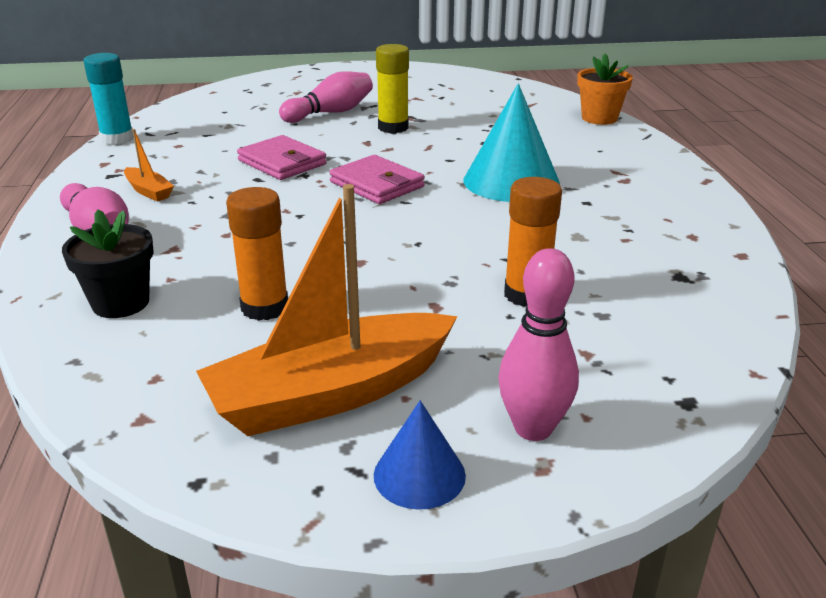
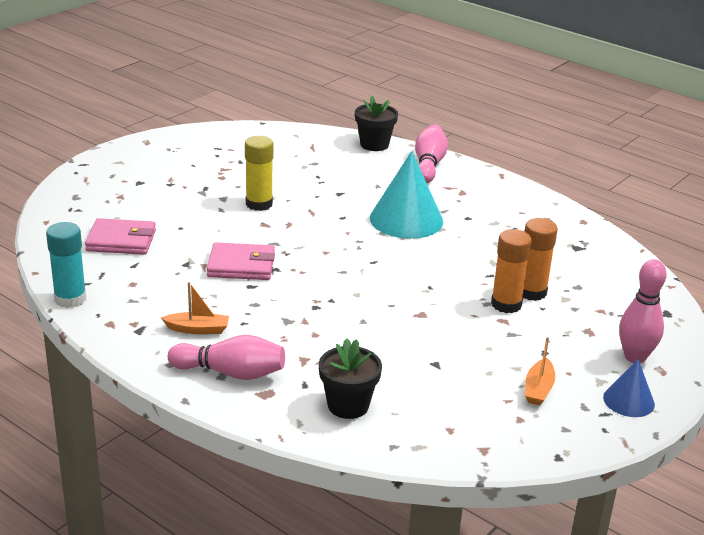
camera: 45 degrees left, 0 degrees up
(265, 307) = (427, 365): orange glue stick -> orange glue stick (506, 304)
(330, 113) = (188, 207): pink bowling pin -> pink bowling pin (428, 165)
(331, 394) = (538, 389): orange boat -> orange boat, size x0.43
(377, 184) = (335, 256): pink wallet -> pink wallet (121, 241)
(599, 118) = (374, 144): orange flower pot -> black flower pot

